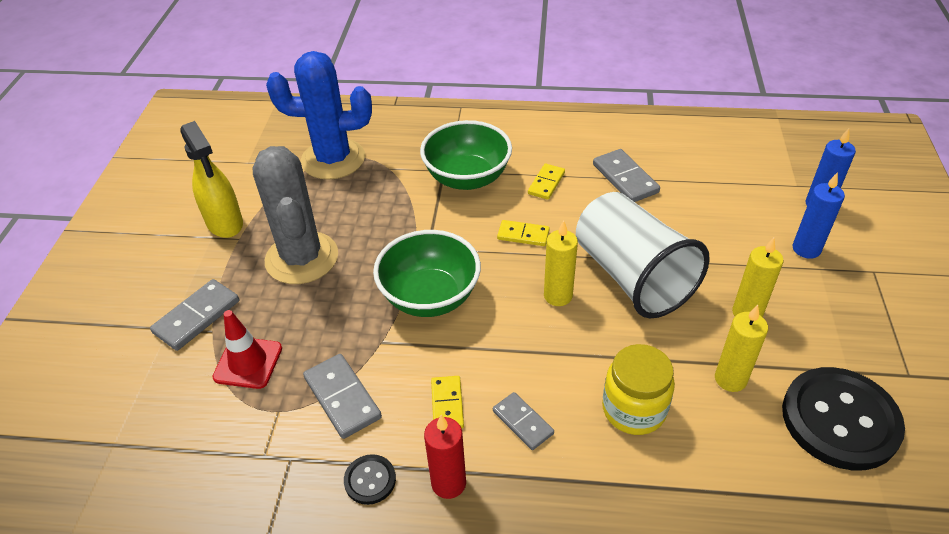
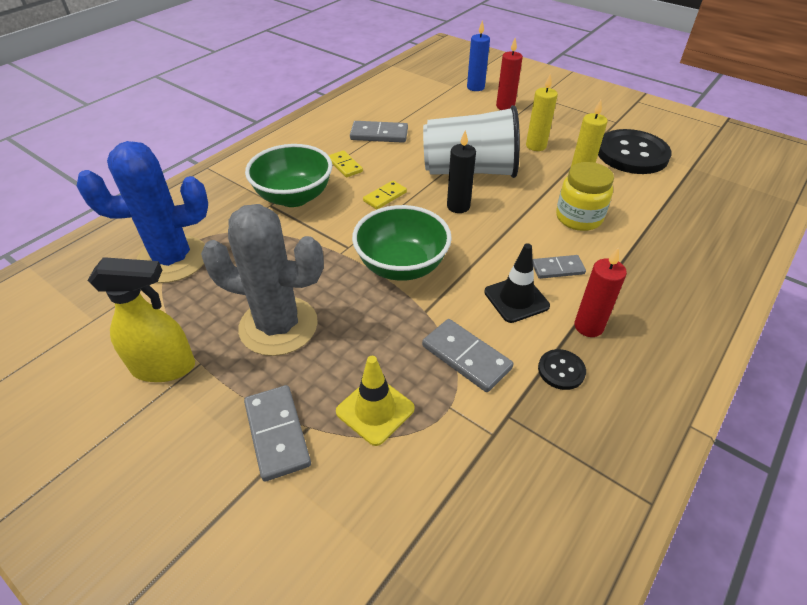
camera: 60 degrees left, 0 degrees up
(248, 363) = (375, 410): red traffic cone -> yellow traffic cone
(333, 159) = (172, 259): blue cactus -> blue cactus turned 45 degrees clockwise
(342, 397) = (466, 357): grey domino -> grey domino turned 45 degrees clockwise
(447, 404) = (516, 299): yellow domino -> black traffic cone
(558, 296) = (458, 206): yellow candle -> black candle
(806, 249) = (505, 106): blue candle -> red candle

